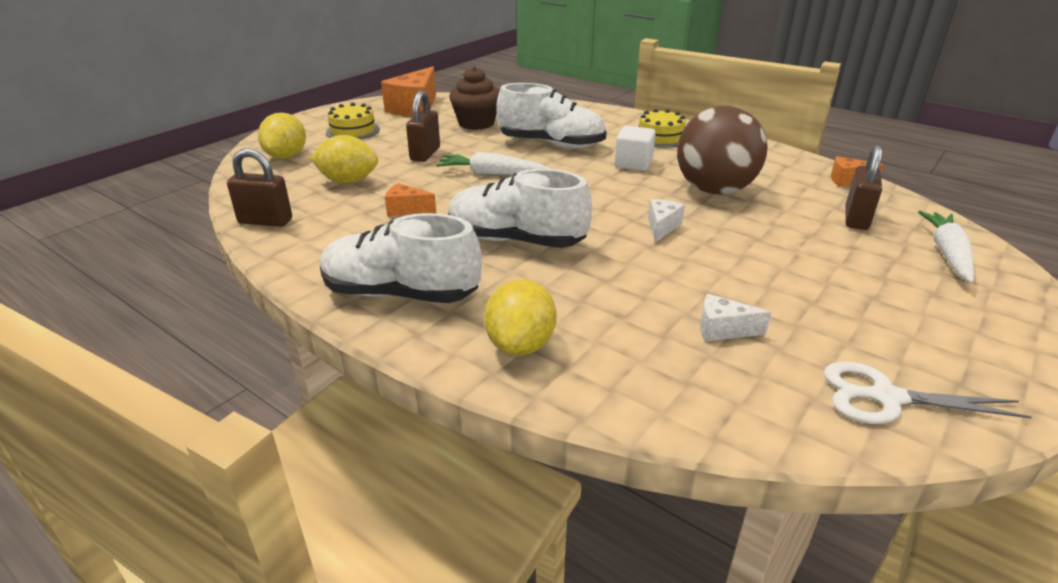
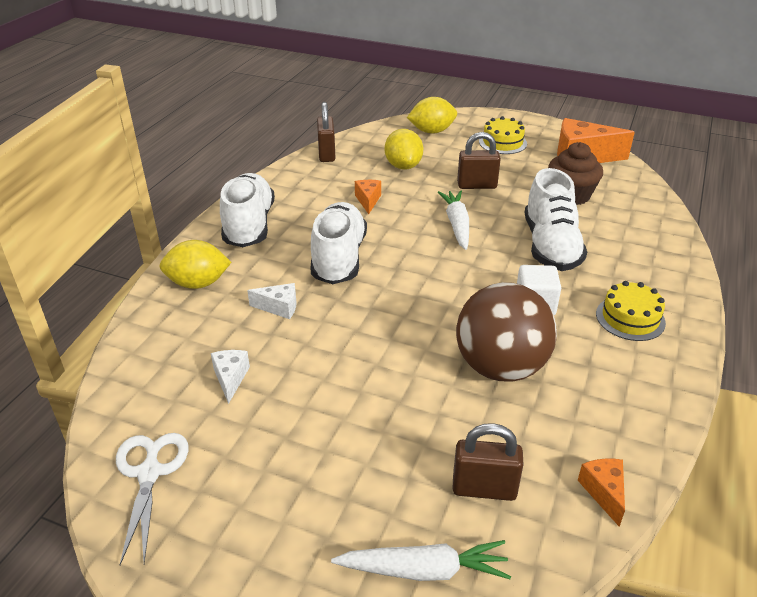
camera: 75 degrees right, 5 degrees up
(661, 227) = (395, 334): white cheese -> white cheese (279, 307)

